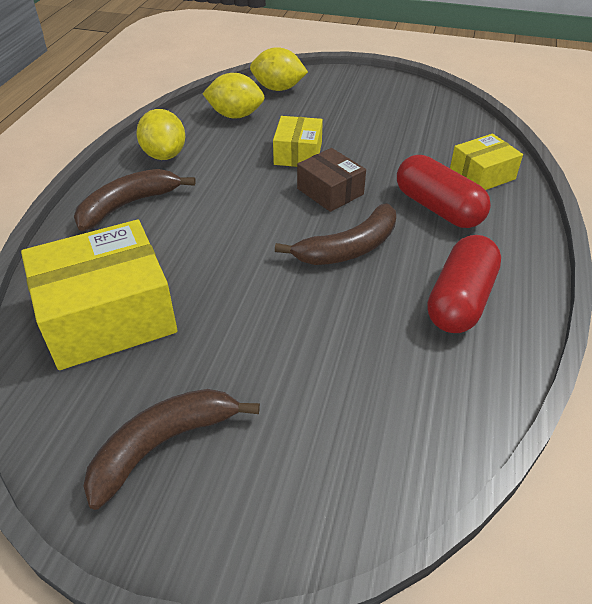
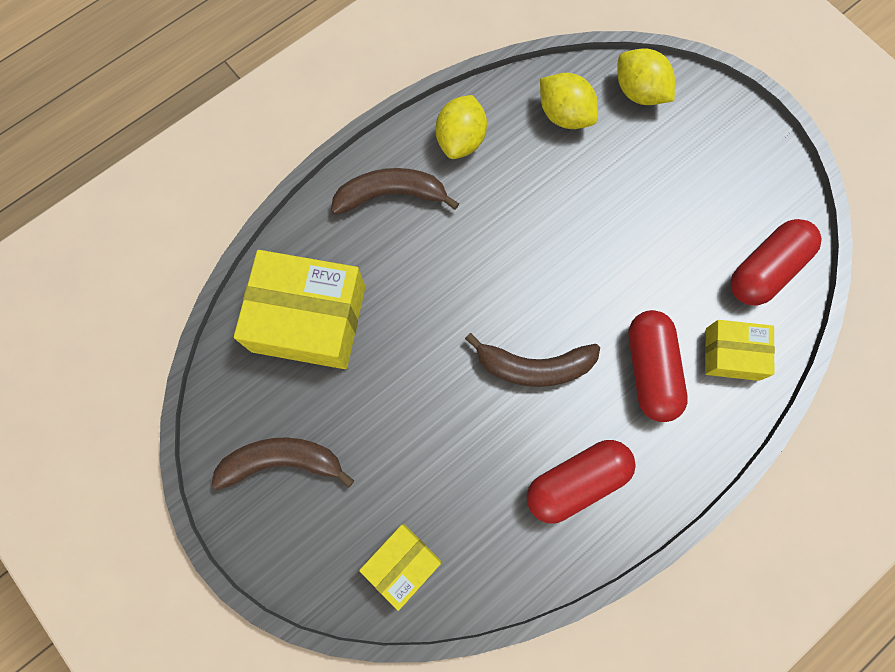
camera: 35 degrees right, 30 degrees up
(298, 154) = (582, 213): yellow box -> yellow box (402, 564)
(330, 191) = (572, 286): brown box -> none
(452, 129) = (765, 269): none -> red capsule

